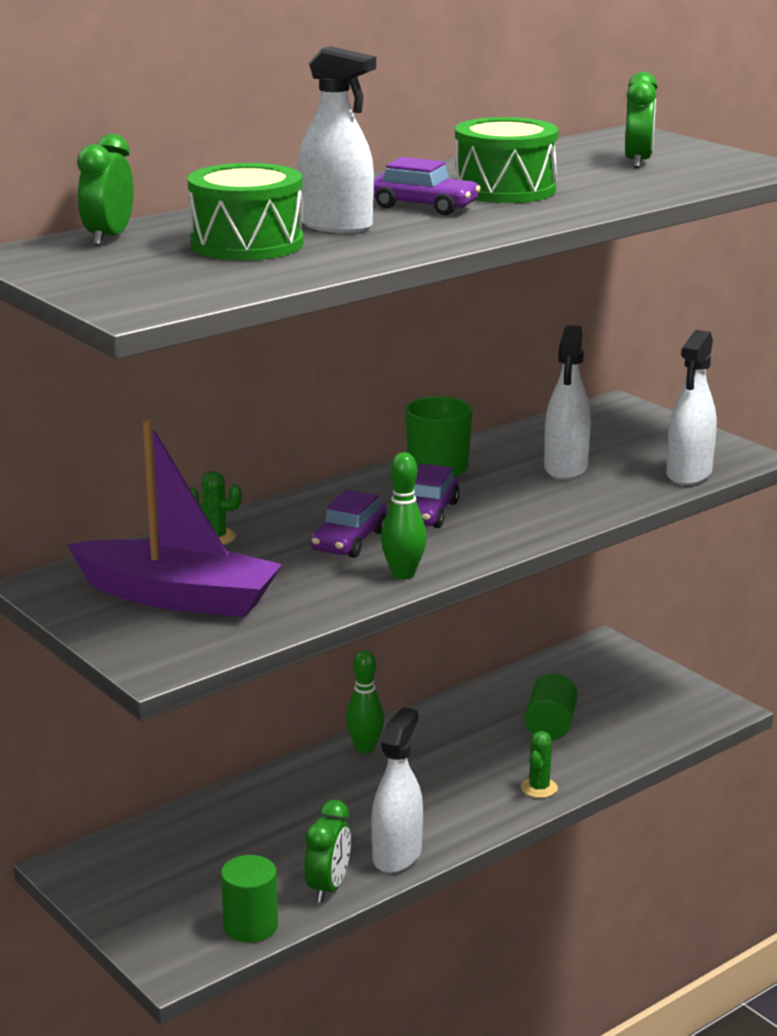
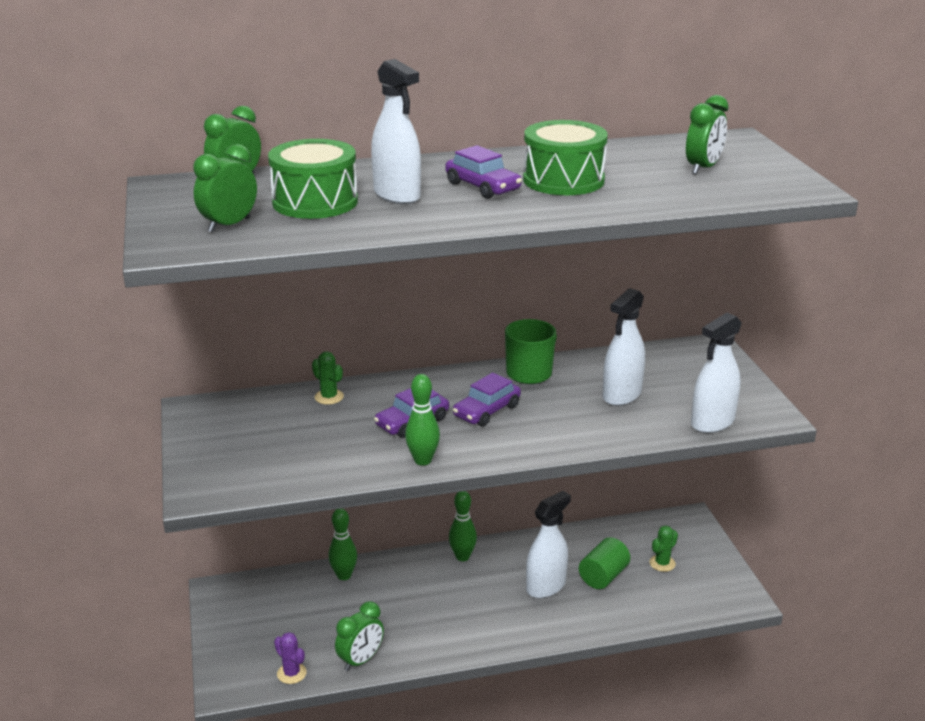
camera: 25 degrees right, 5 degrees up
(177, 277) = (229, 225): none -> green clock
(178, 597) = (262, 441): purple boat -> none
(228, 806) = (344, 575): none -> green bowling pin
(250, 926) = (291, 673): green cylinder -> purple cactus
(397, 855) = (423, 649): white spray bottle -> white spray bottle (546, 586)
(539, 788) = (558, 626): green cactus -> green cactus (662, 563)

